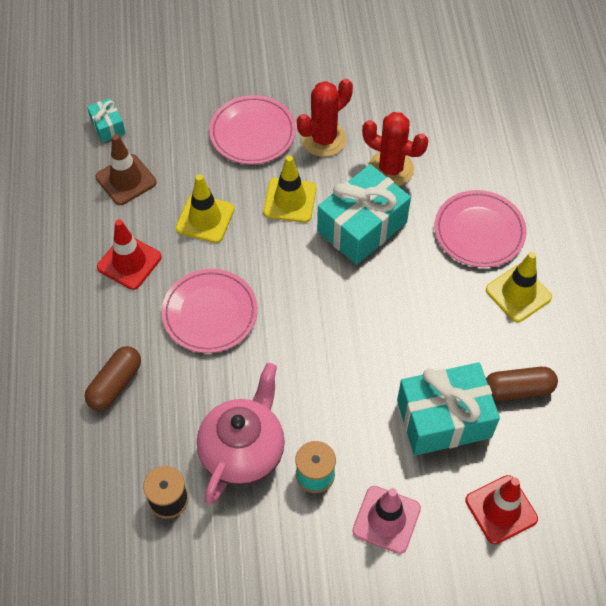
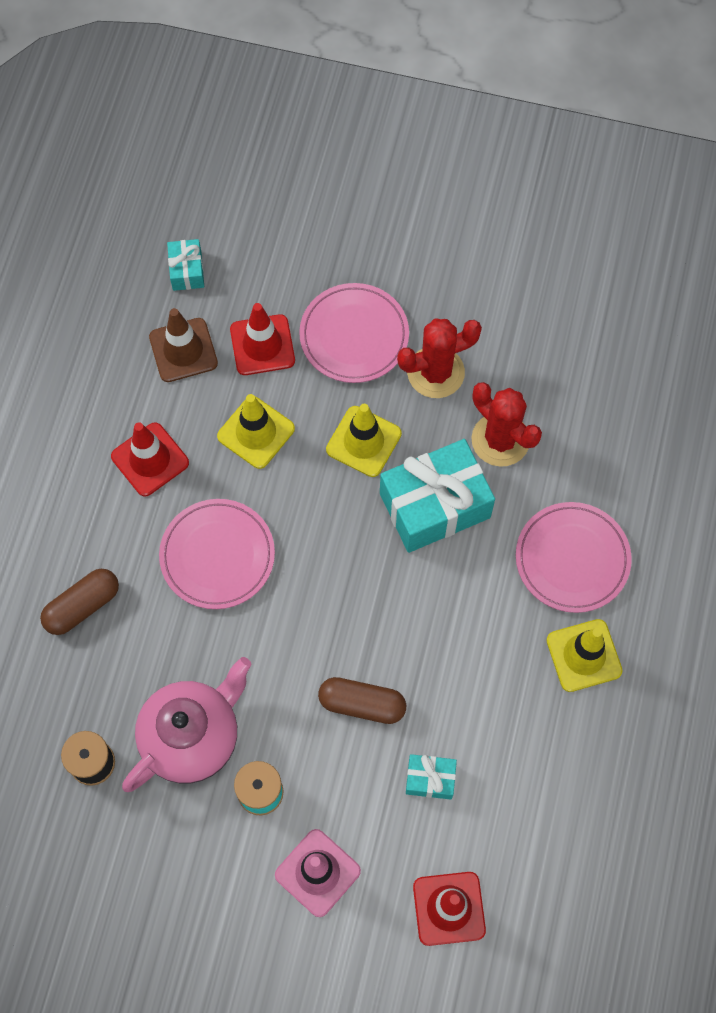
camera: 20 degrees right, 10 degrees up
(186, 159) = (262, 345): none -> red traffic cone
(444, 419) = (430, 779): turquoise gift -> turquoise gift, size x0.48
(518, 389) = (530, 774): brown capsule -> brown capsule (362, 704)

